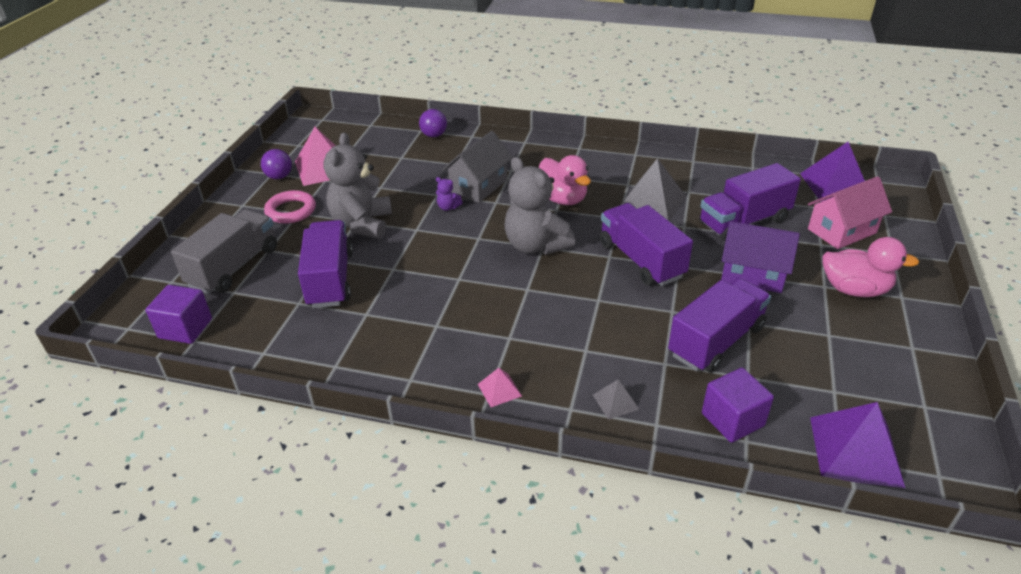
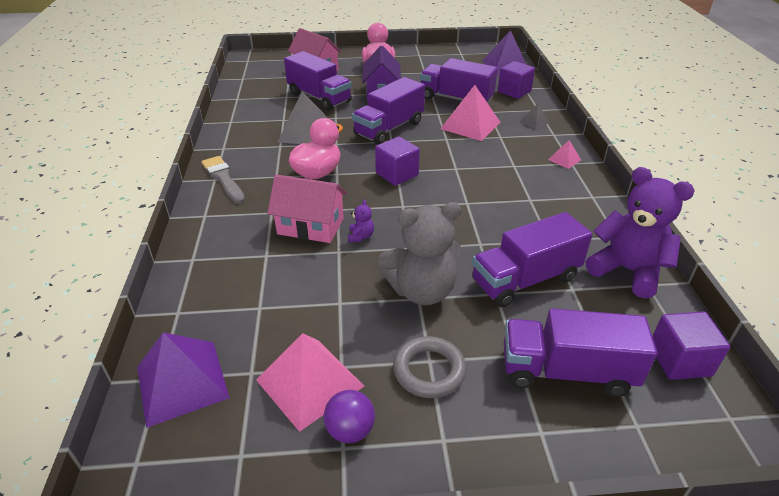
camera: 110 degrees left, 0 degrees up
(234, 267) = (566, 371): grey truck -> purple truck
(288, 348) = (627, 270): none -> purple teddy bear
(291, 211) = (429, 370): pink ring -> grey ring
(434, 135) = (192, 294): purple ball -> none
(478, 186) = (310, 226): grey house -> pink house
(535, 245) = (397, 174): grey teddy bear -> purple cube
(577, 152) = (223, 178): none -> grey brush
(627, 331) = (470, 125): none -> pink pyramid
(834, 185) = (257, 72): purple pyramid -> purple pyramid (182, 382)

